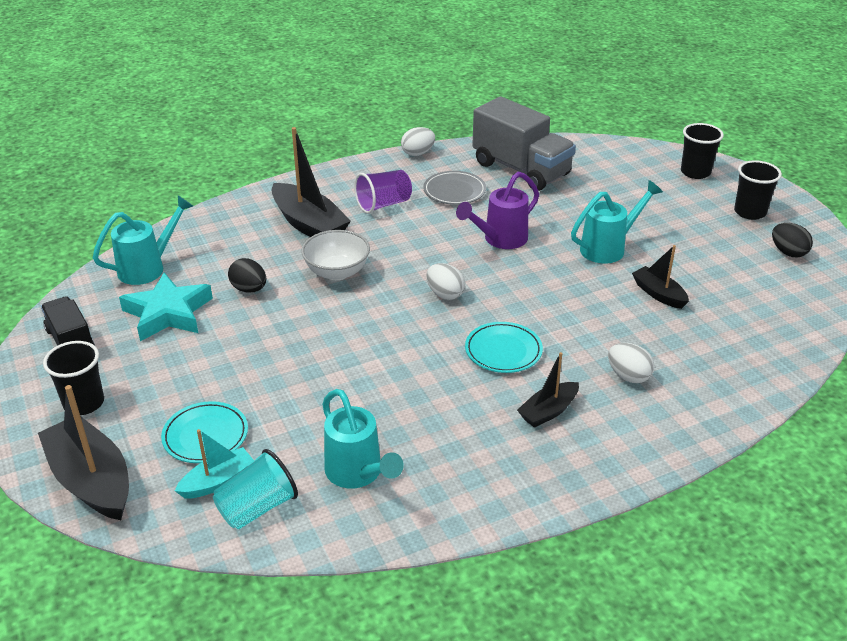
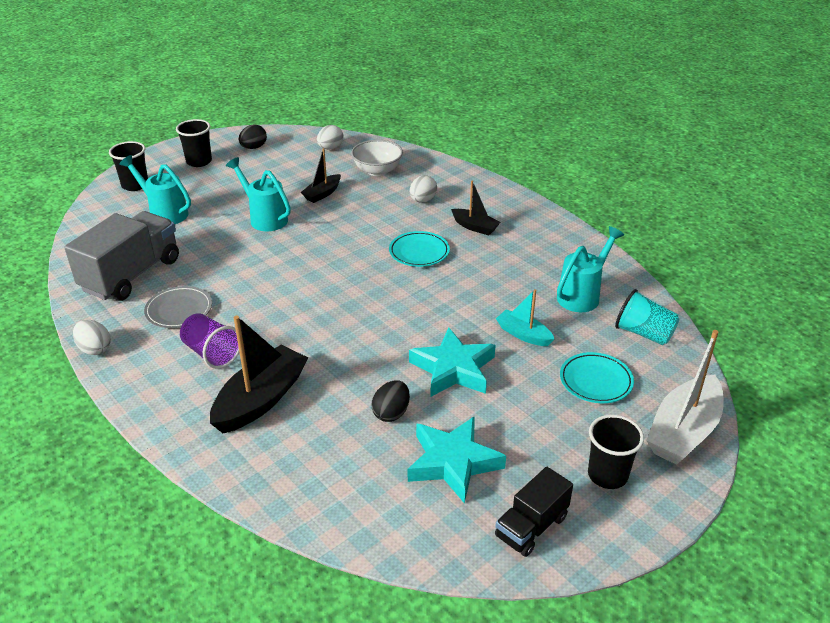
camera: 105 degrees left, 0 degrees up
(92, 480) = (683, 431): black boat -> white boat
(148, 268) = (380, 511): turquoise watering can -> turquoise watering can (164, 213)
(217, 481) = (635, 360): turquoise boat -> turquoise boat (523, 334)
(284, 337) = (453, 369): none -> turquoise star
(337, 272) = (343, 359): white bowl -> white bowl (377, 171)
(445, 294) = (357, 290): white egg -> white egg (330, 148)
(500, 239) = (264, 272): purple watering can -> none

